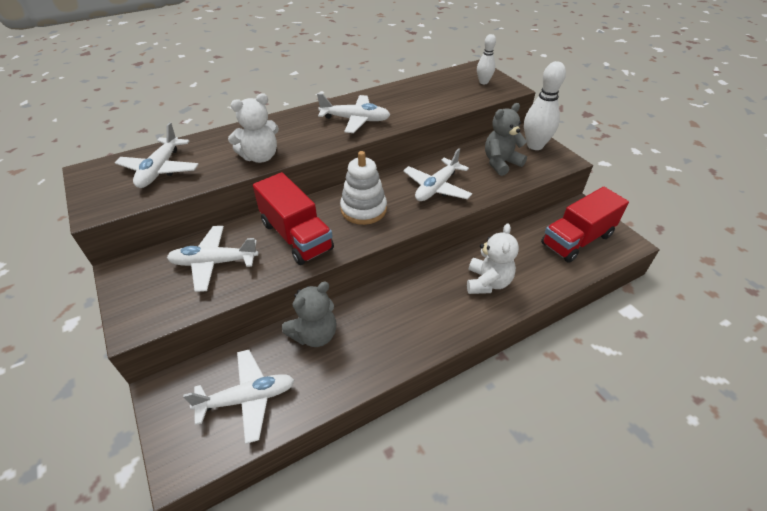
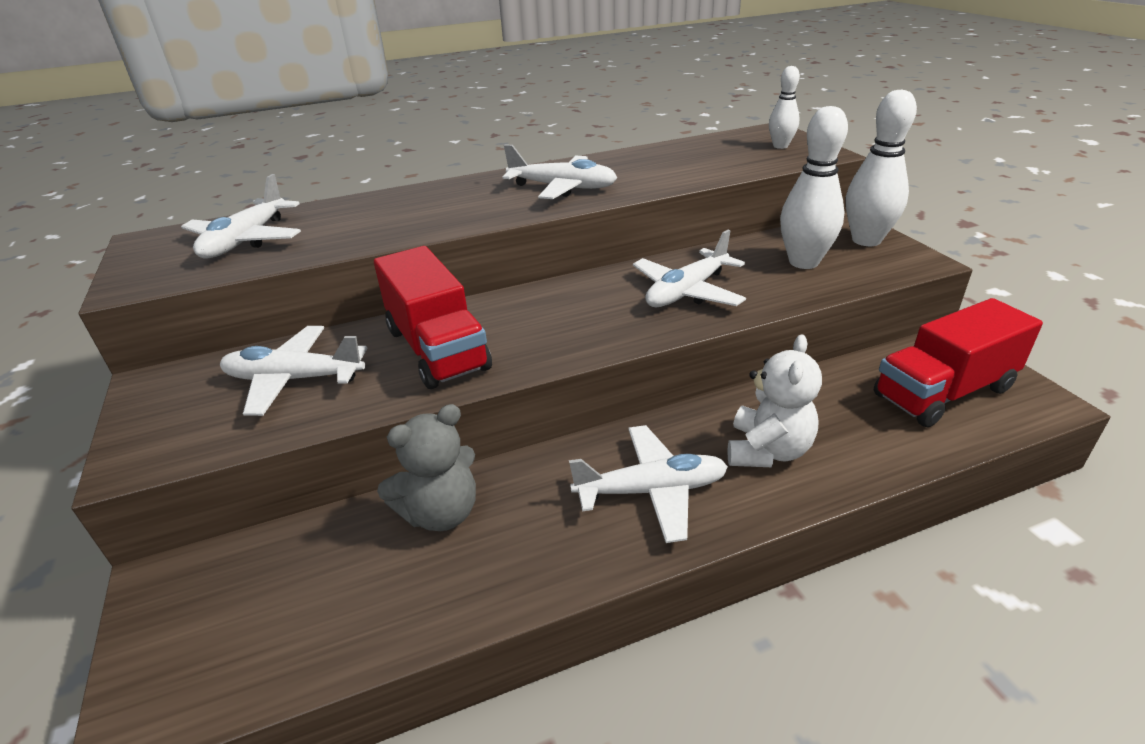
camera: 10 degrees right, 10 degrees down
(247, 398) = (295, 610): white plane -> white plane (651, 491)
(260, 157) = (400, 228): white teddy bear -> none
(363, 209) = (557, 317): white stacking toy -> none
(501, 163) = (803, 262): grey teddy bear -> white bowling pin

